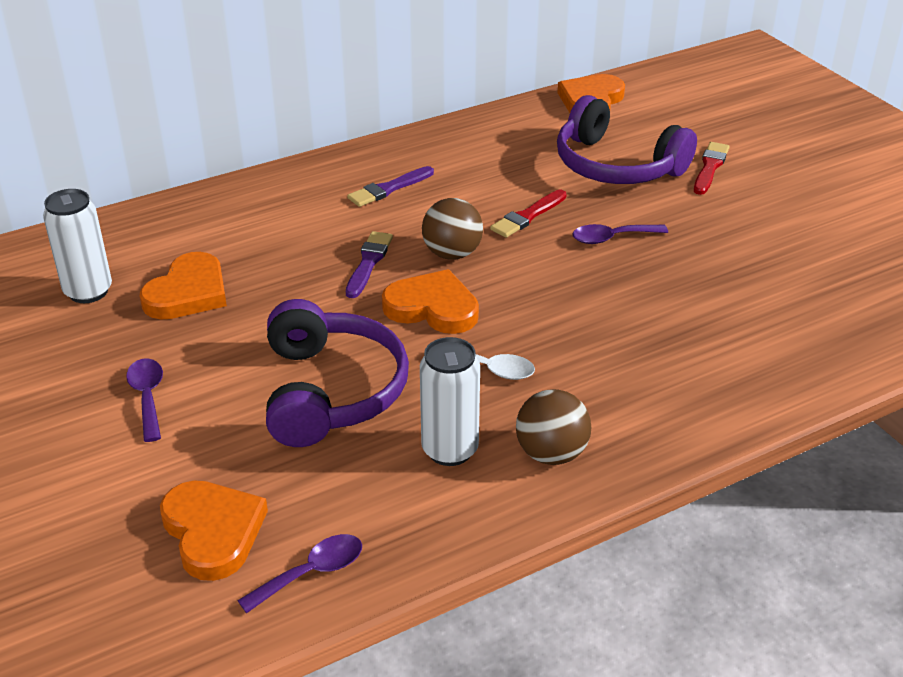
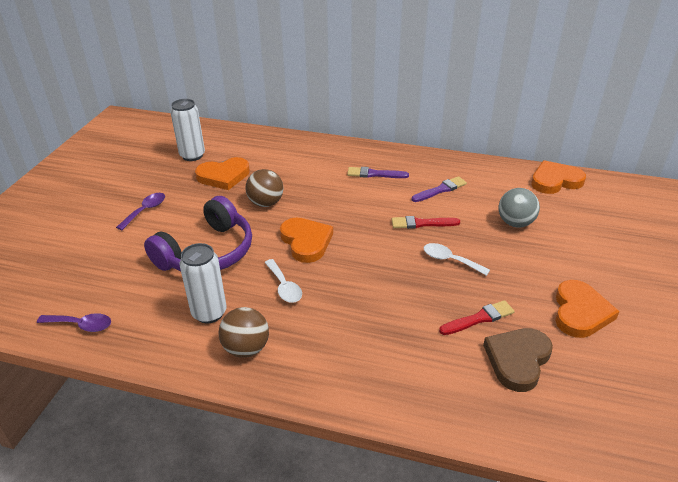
camera: 45 degrees right, 0 degrees up
(213, 532) = (80, 281): orange heart -> orange heart (580, 312)
(368, 263) = (312, 204): purple brush -> purple brush (440, 190)
(452, 254) = (355, 221): brown ball -> brown ball (266, 203)
(612, 238) = (450, 260): purple spoon -> white spoon
(616, 165) = (515, 223): purple headphones -> grey ball
(710, 167) = (575, 254): red brush -> red brush (479, 318)
(798, 293) = (517, 360): none -> brown heart

